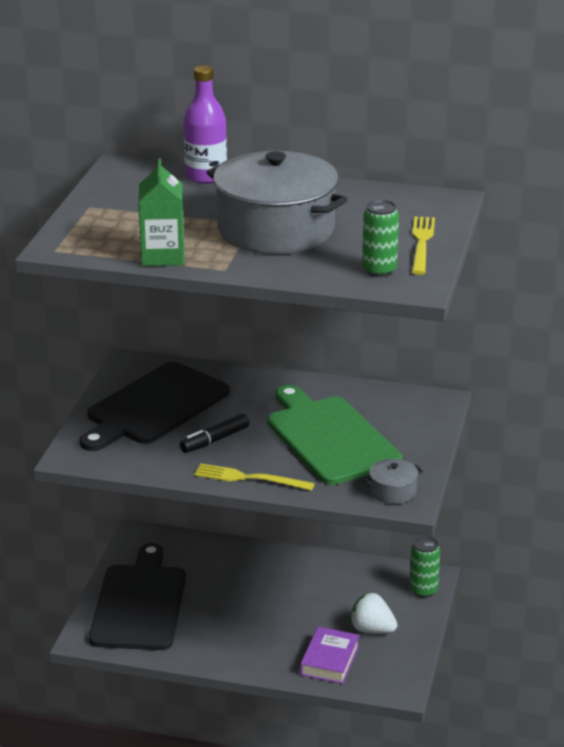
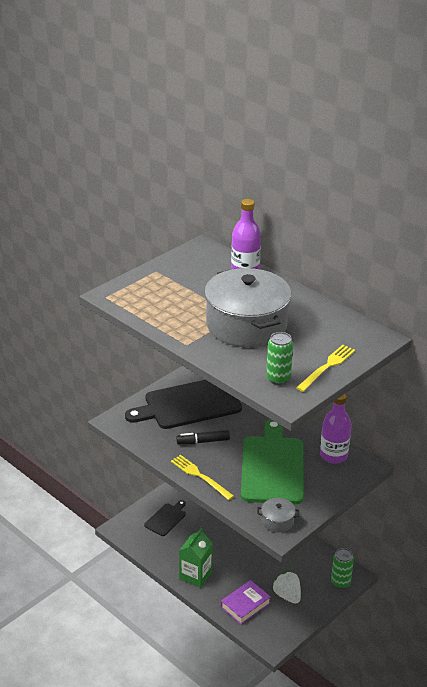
camera: 30 degrees right, 5 degrees up
(139, 603) = (166, 518): black cutting board -> black cutting board, size x0.48
(163, 256) = (161, 322): green carton -> green carton (195, 575)
(391, 401) = (333, 455): none -> purple bottle

